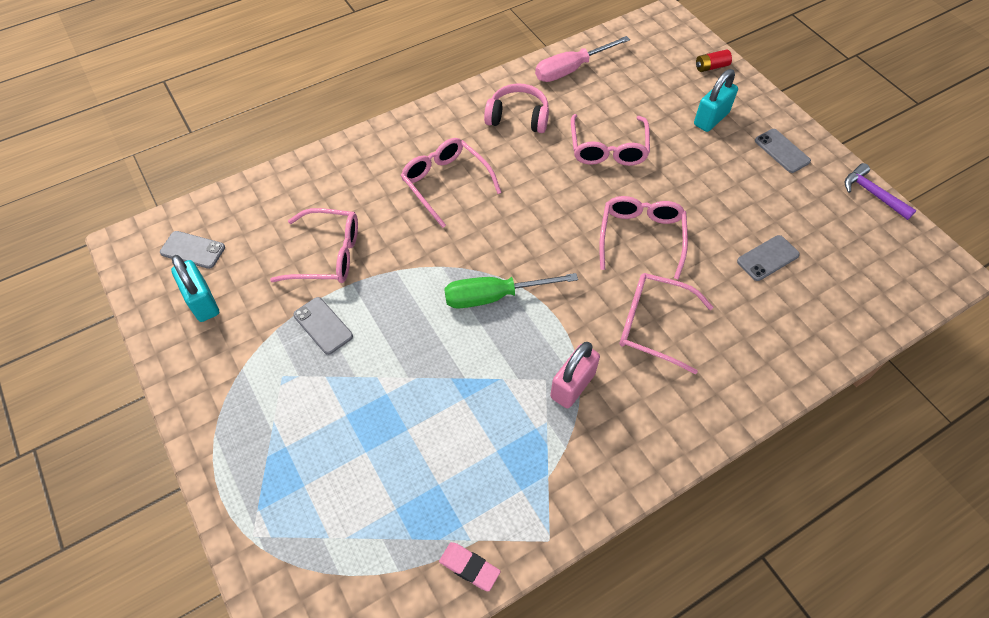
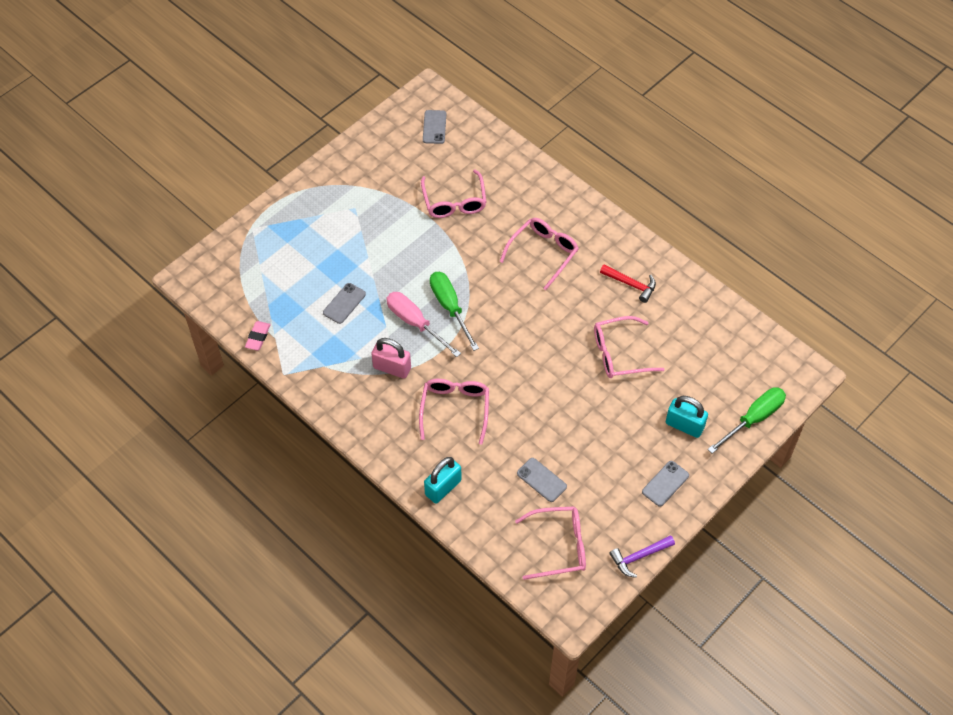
camera: 75 degrees right, 0 degrees up
(202, 302) = (396, 148): turquoise padlock -> turquoise padlock (443, 487)
(323, 325) = (397, 217): grey phone -> grey phone (344, 303)
(518, 117) = (631, 284): pink headphones -> red hammer
(571, 69) = (704, 311): pink screwdriver -> pink screwdriver (415, 323)
(641, 237) = (533, 390): pink glasses -> pink glasses (559, 546)
(711, 67) = (753, 419): red battery -> green screwdriver
(872, 194) = (639, 557): purple hammer -> purple hammer turned 150 degrees counterclockwise

